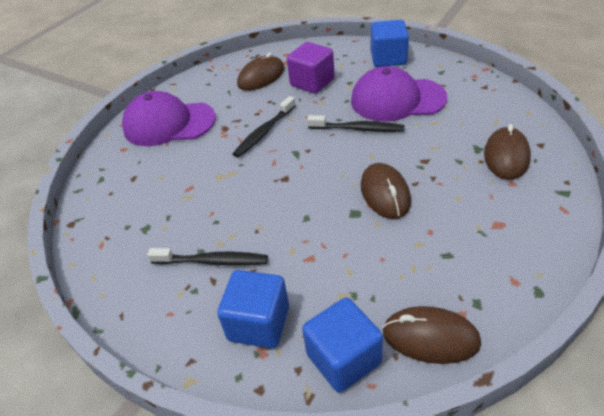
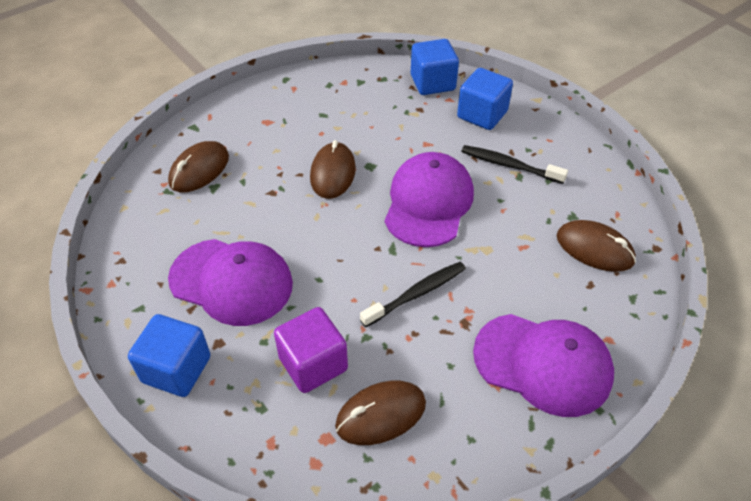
camera: 165 degrees left, 5 degrees up
(282, 196) = (428, 203): none -> purple cap
(357, 129) = (307, 255): black toothbrush -> none
(430, 337) = (372, 77): brown mouse -> brown mouse (594, 249)

